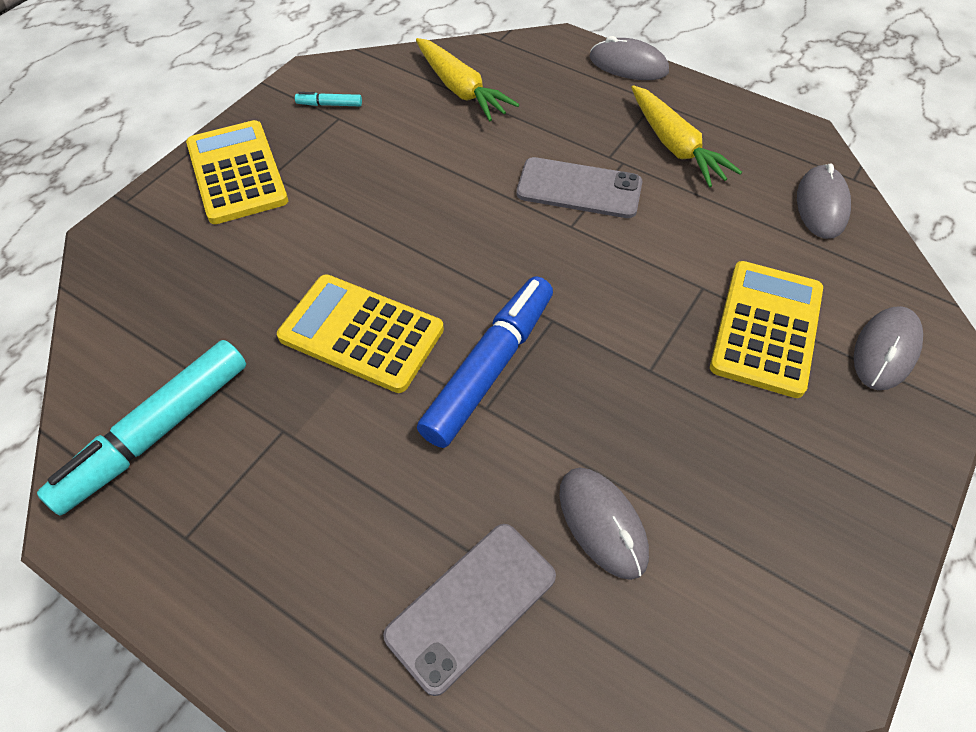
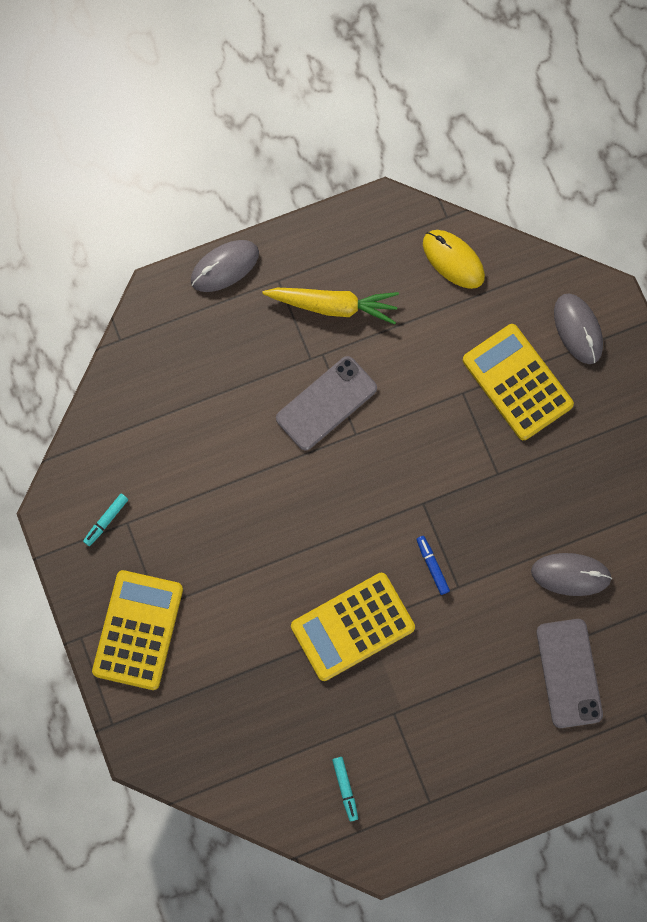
camera: 55 degrees left, 20 degrees up
(156, 433) = (345, 788): turquoise marker -> turquoise marker, size x0.41
(237, 173) = (138, 630): yellow calculator -> yellow calculator turned 90 degrees clockwise
(460, 89) = (160, 411): yellow carrot -> none
(489, 368) = (432, 566): blue marker -> blue marker, size x0.41
(821, 205) = (453, 260): grey mouse -> yellow mouse

